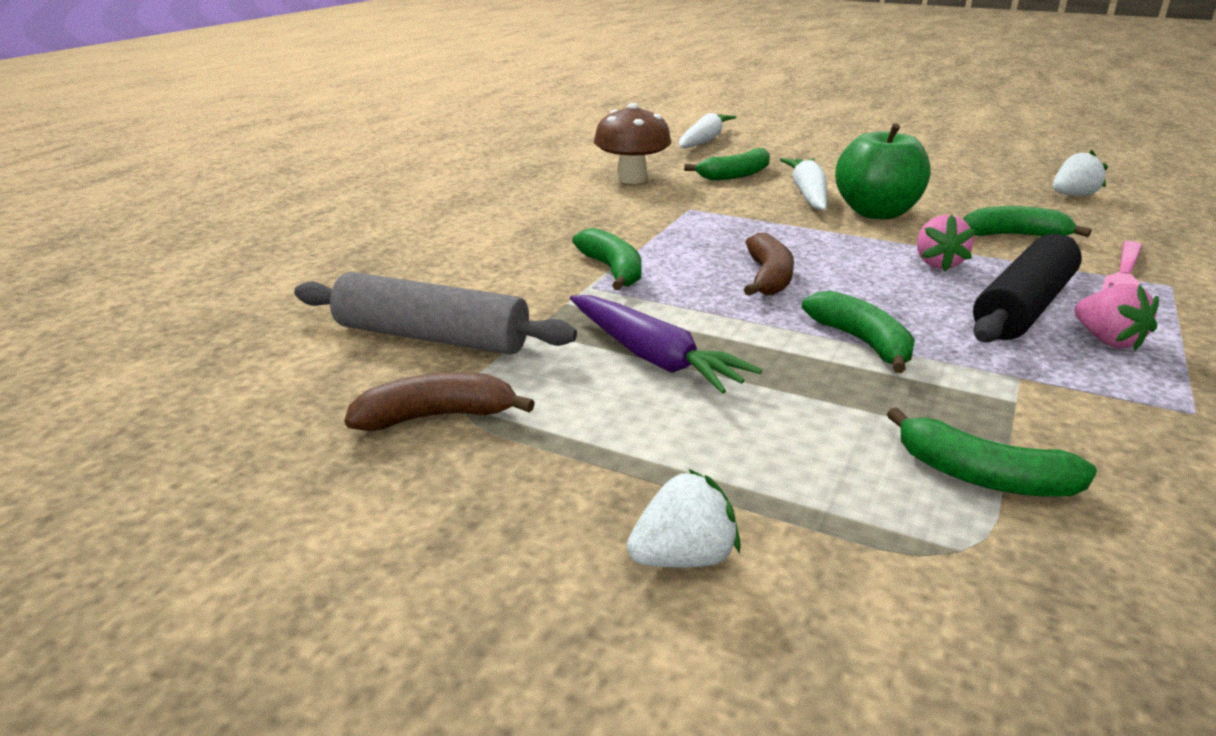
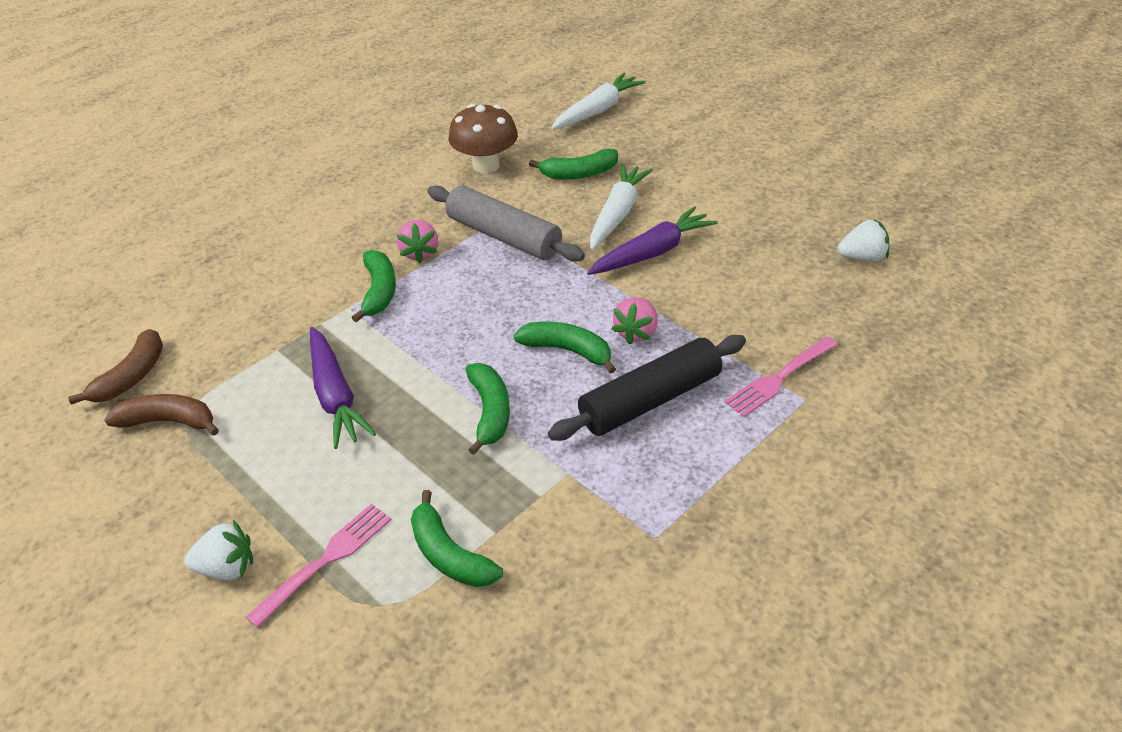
camera: 20 degrees right, 15 degrees up
(432, 337) = (211, 343): grey rolling pin -> grey rolling pin (504, 236)
(768, 278) = (486, 323): brown banana -> brown banana (131, 377)
(824, 518) = (325, 561): none -> pink fork
(876, 213) = (652, 252): green apple -> purple carrot
(1014, 235) = (741, 307): green banana -> green banana (567, 350)
(1107, 341) = (674, 451): pink strawberry -> pink strawberry (420, 253)

